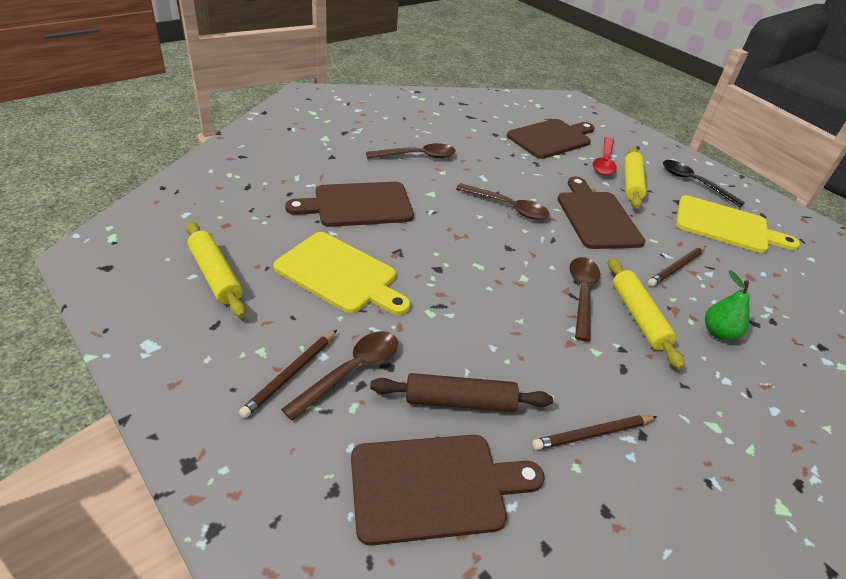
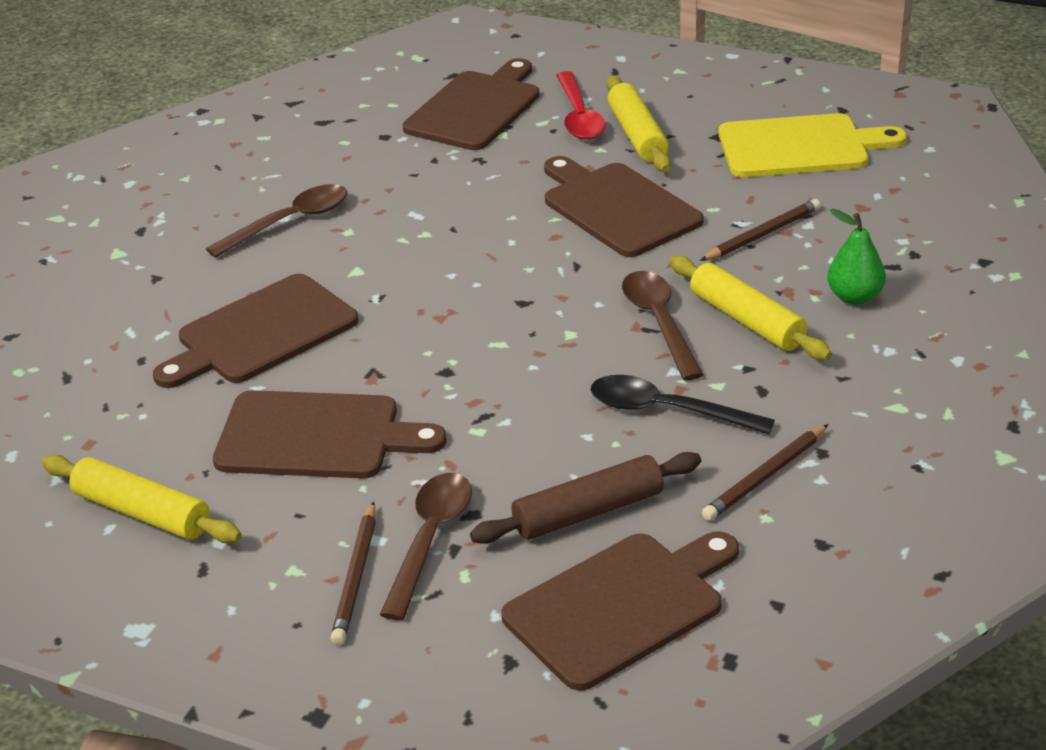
camera: 20 degrees left, 5 degrees down
(340, 274) = (316, 436): yellow cutting board -> brown cutting board
(508, 207) = (483, 245): brown spoon -> none
(676, 267) = (762, 235): brown pencil -> brown pencil turned 150 degrees counterclockwise
(693, 182) = (724, 98): black spoon -> black spoon (666, 410)

